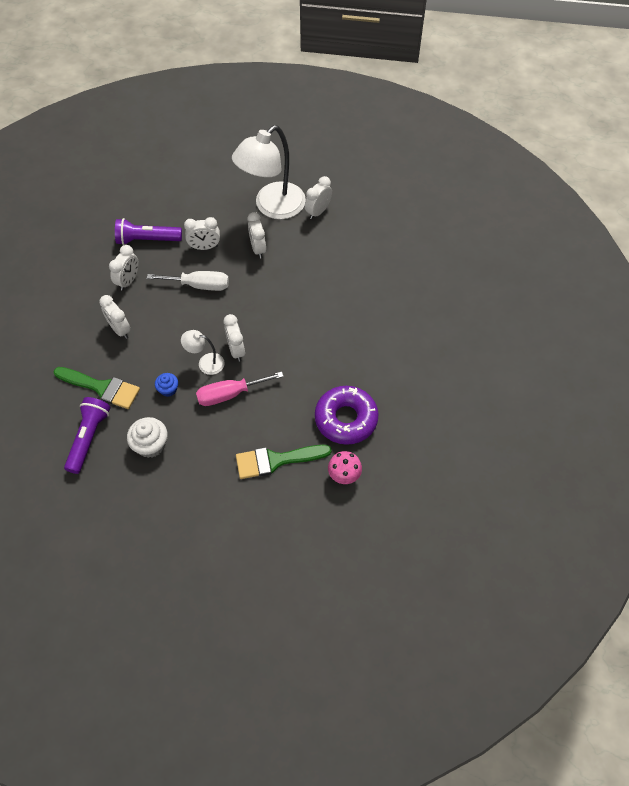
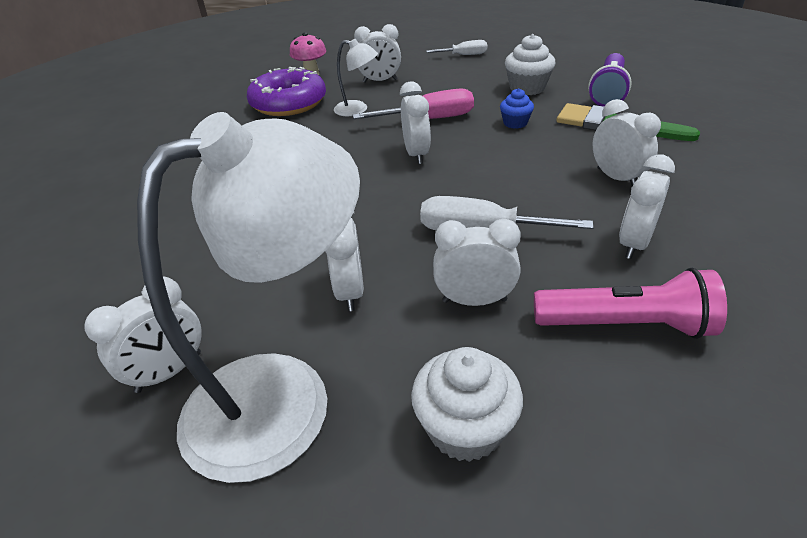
camera: 170 degrees left, 20 degrees down
(147, 240) = (625, 325): purple flashlight -> pink flashlight
(200, 519) = (464, 55): none -> white screwdriver
(205, 363) = (463, 144): white lamp -> white lamp (357, 110)
(210, 201) = (465, 428): none -> white cupcake
(276, 460) = (380, 81): green brush -> white clock

